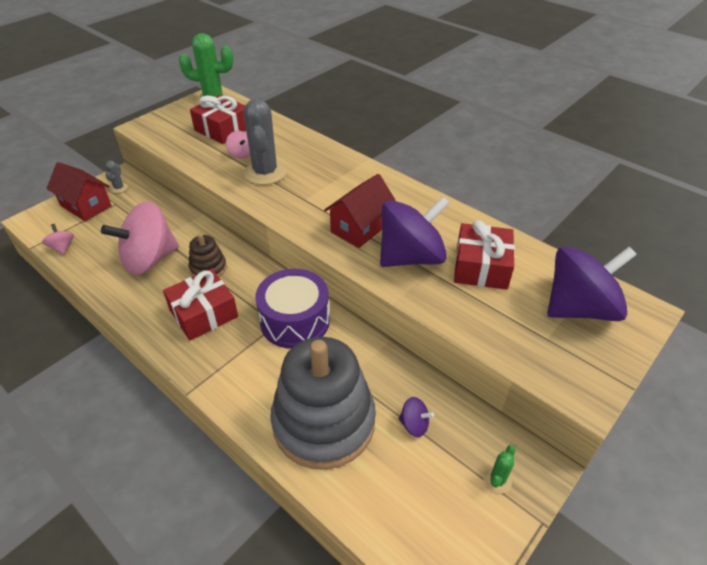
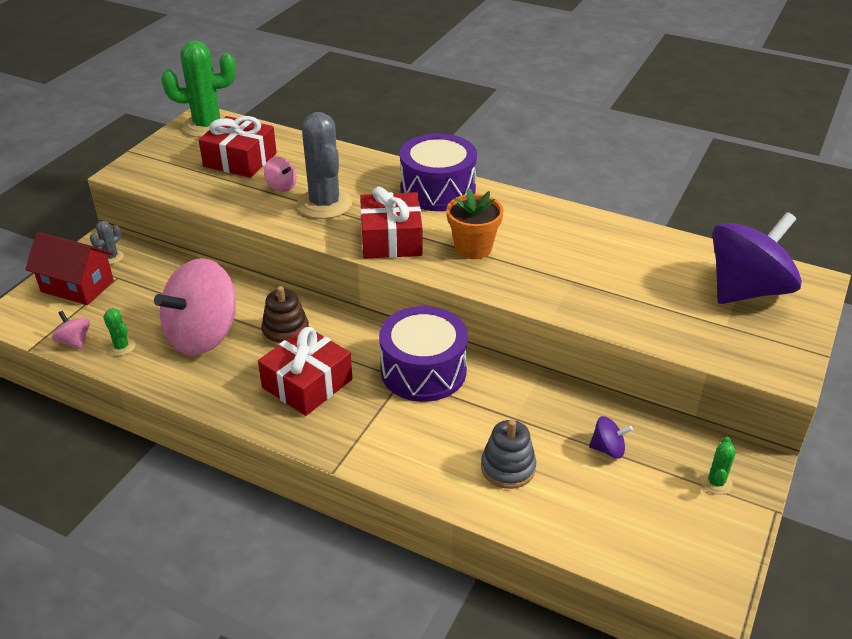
camera: 15 degrees left, 5 degrees down
(90, 257) = (121, 347): none -> green cactus
(119, 188) = (111, 257): grey cactus -> grey cactus turned 45 degrees clockwise
(324, 422) = (508, 468): grey stacking toy -> grey stacking toy, size x0.45
(355, 175) = (438, 190): none -> purple drum
(360, 228) = (473, 248): red house -> orange flower pot
(411, 257) = (546, 270): purple spinning top -> none
(481, 267) = (627, 267): red gift -> red gift (391, 239)

